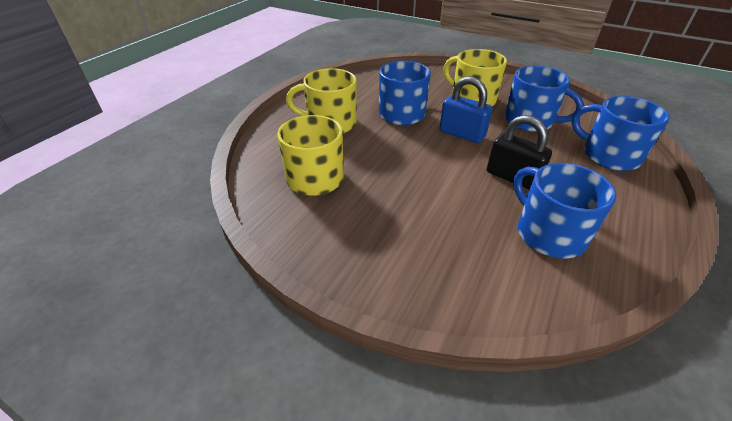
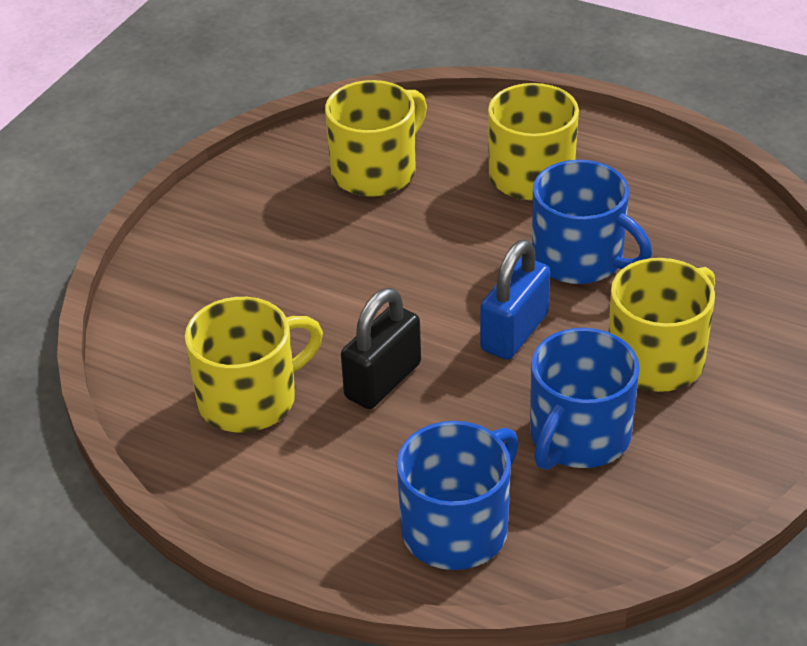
camera: 90 degrees right, 0 degrees up
(549, 233) = (250, 399): blue mug -> yellow mug

